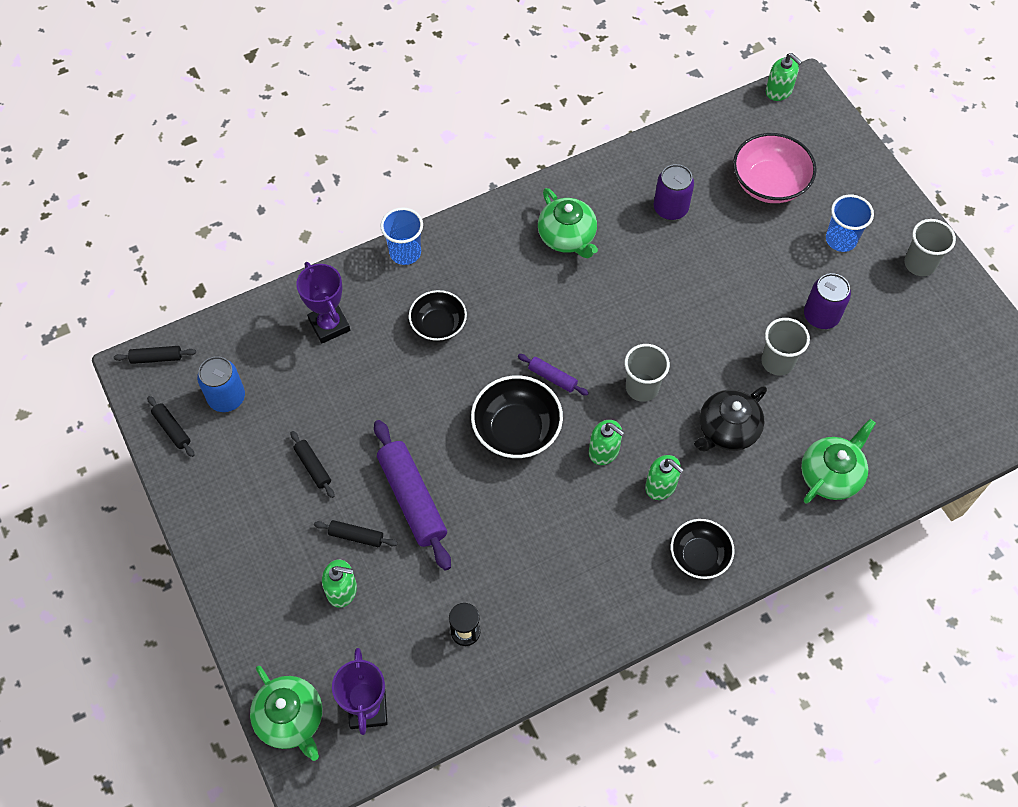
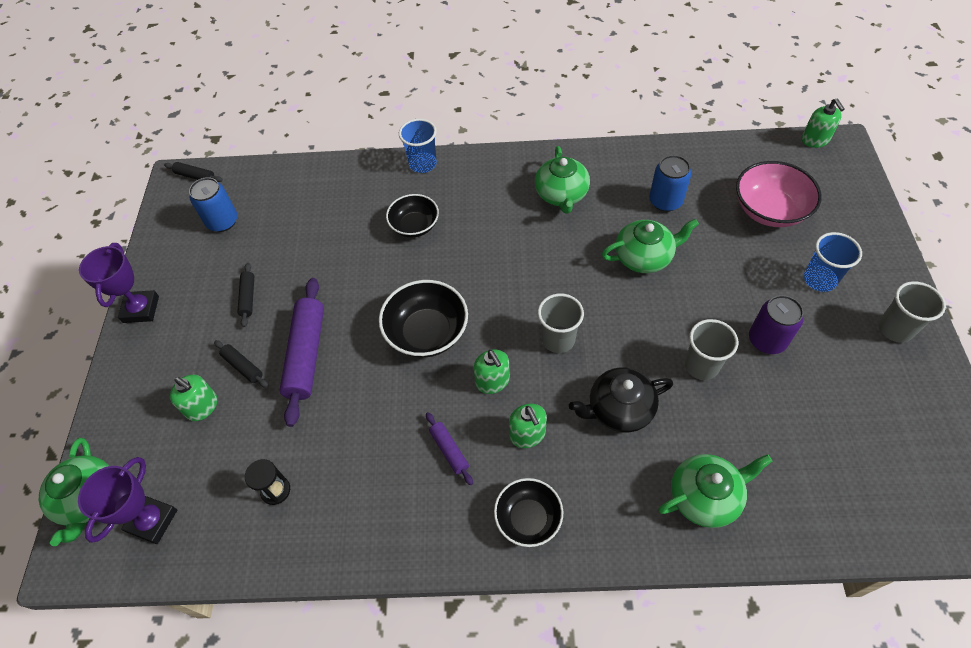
camera: 30 degrees right, 5 degrees down
(172, 429) = (169, 230): black rolling pin -> none
(329, 325) = (331, 196): purple trophy -> purple trophy (141, 309)
(552, 378) = (483, 301): purple rolling pin -> purple rolling pin (449, 450)
(670, 208) = (665, 201): purple can -> blue can
(678, 275) = (644, 257): none -> green teapot

